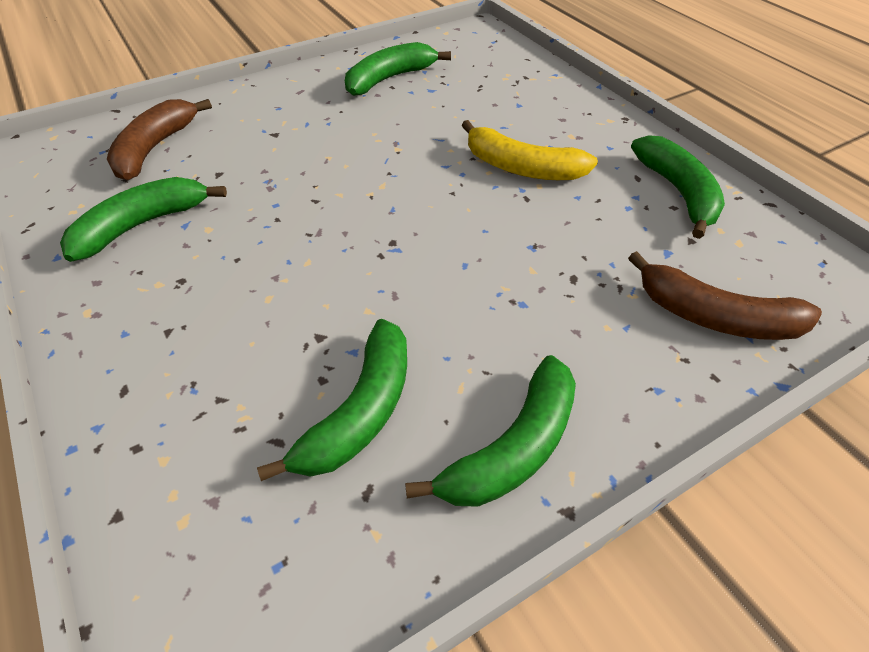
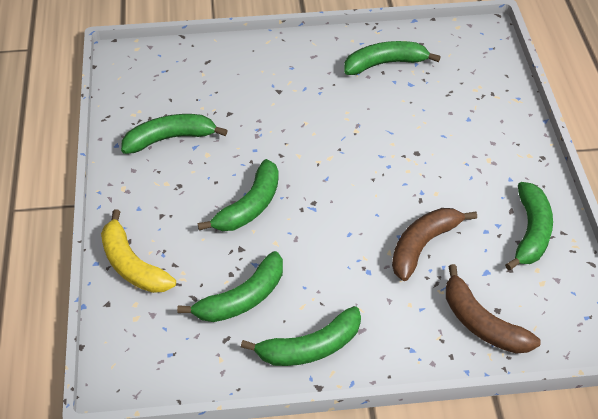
camera: 25 degrees right, 0 degrees up
(155, 148) = (196, 79): brown banana -> brown banana (423, 246)
(303, 275) = (249, 206): none -> green banana
(522, 168) = (433, 175): yellow banana -> yellow banana (132, 265)

